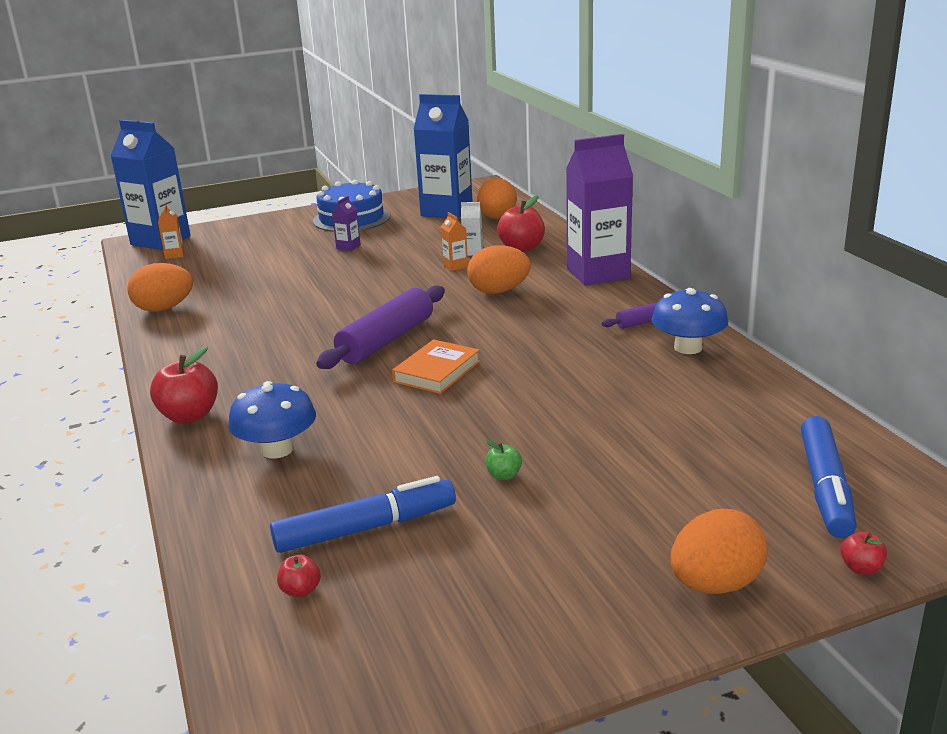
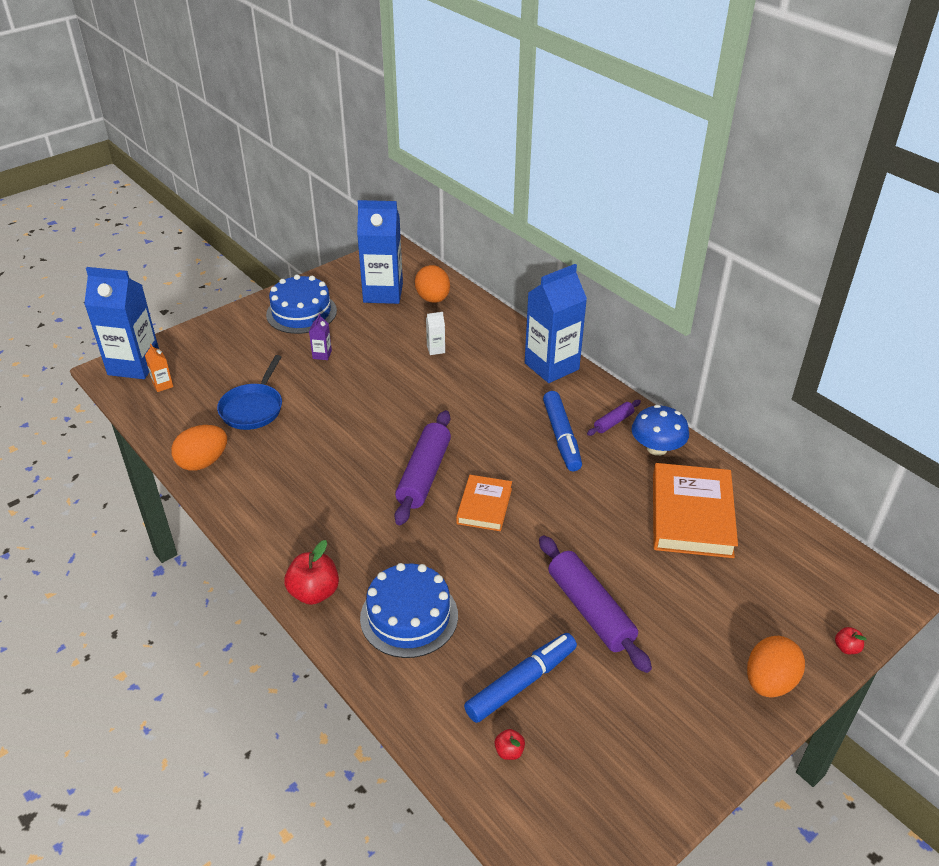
camera: 20 degrees left, 15 degrees up
(247, 277) = (253, 408): none -> blue pan
(277, 449) = (409, 616): blue mushroom -> blue cake
(455, 266) = (430, 370): orange carton -> none
(499, 291) = (483, 399): orange egg -> none
(504, 475) = (590, 610): green apple -> purple rolling pin
(522, 248) = (474, 339): red apple -> none
(598, 274) = (551, 366): purple carton -> blue carton
(698, 409) = (691, 515): none -> orange book
(825, 487) = (801, 579): blue marker -> blue marker (561, 437)

